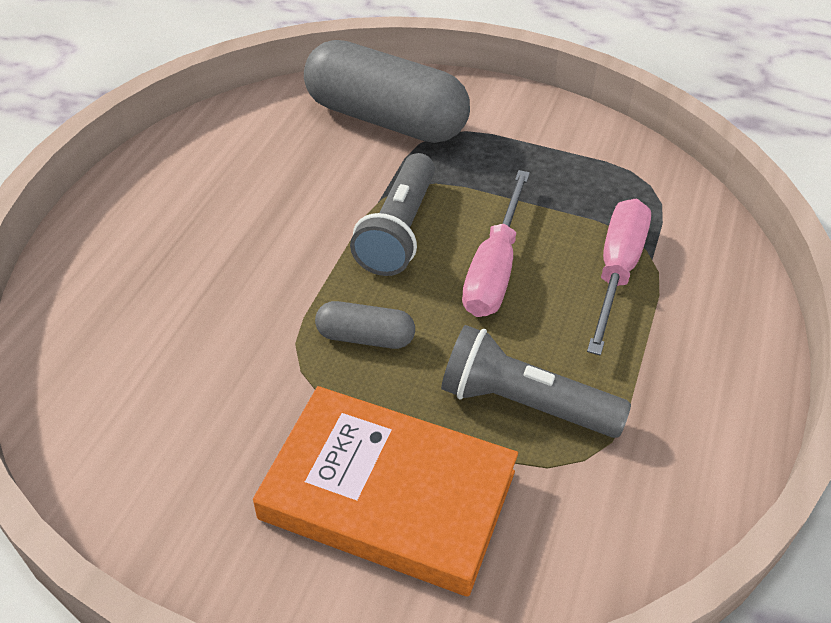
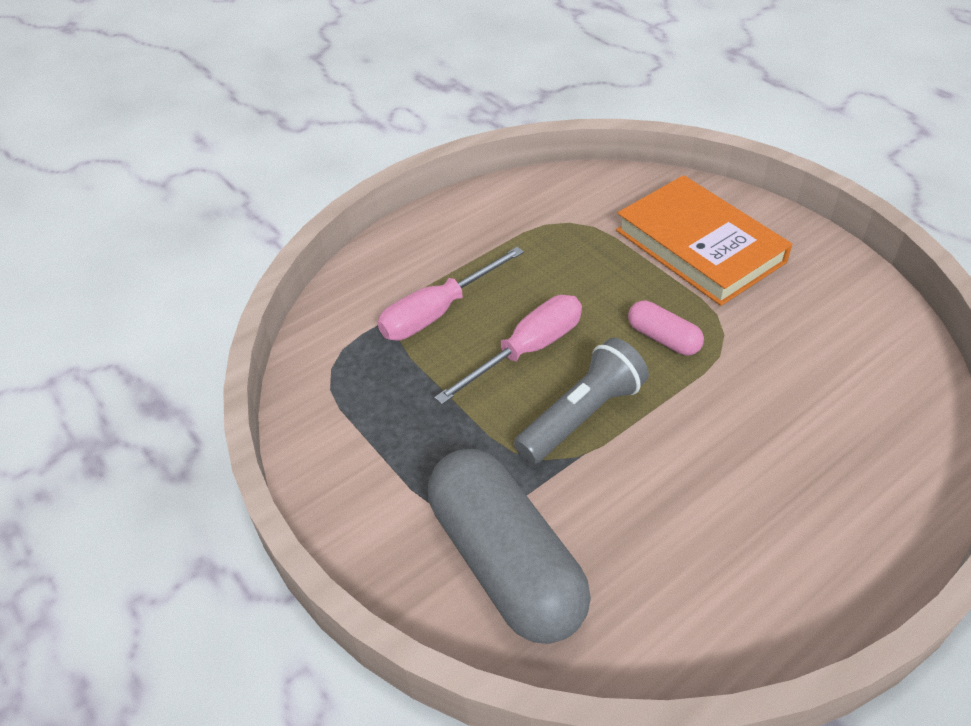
camera: 145 degrees left, 0 degrees up
(365, 337) = (663, 338): grey capsule -> pink capsule
(524, 403) = (581, 259): grey flashlight -> none

